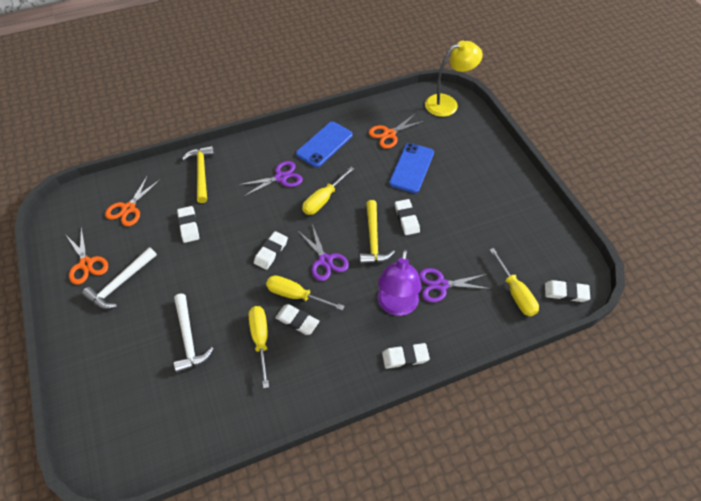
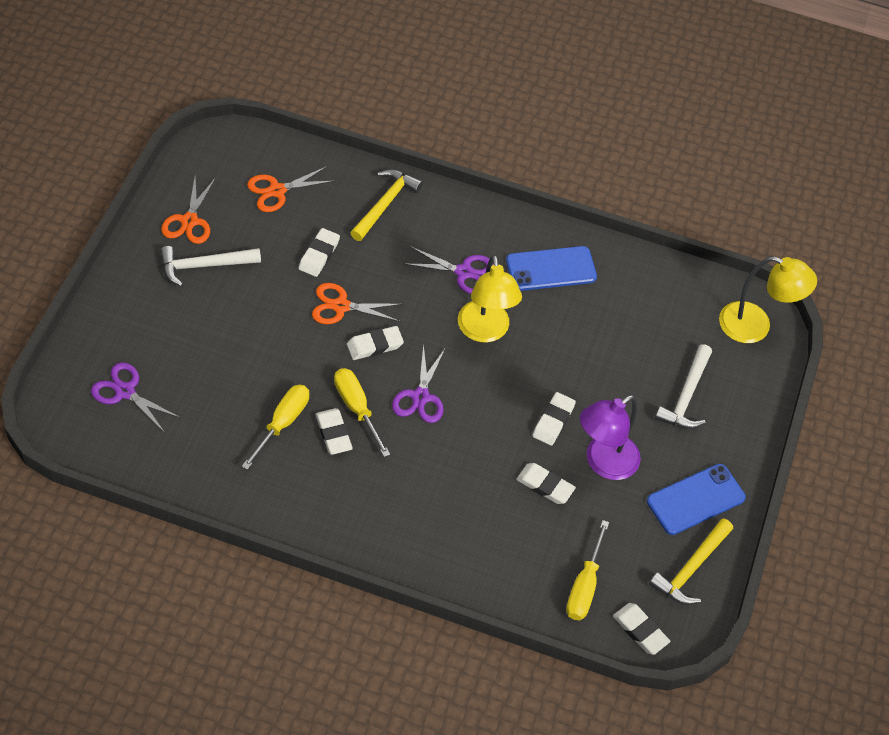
camera: 35 degrees right, 0 degrees up
(188, 338) = (219, 369): white hammer -> white hammer (686, 396)
(323, 199) = (485, 331): yellow screwdriver -> yellow lamp
(373, 239) = (493, 414): yellow hammer -> yellow hammer (690, 568)
(389, 134) = (640, 311): orange scissors -> orange scissors (341, 306)
(396, 306) = (445, 498): purple lamp -> purple lamp (603, 463)
(405, 357) = (402, 551): white eraser -> white eraser (545, 486)
(411, 168) = (622, 370): blue phone -> blue phone (695, 499)
(441, 285) = (514, 515): purple scissors -> purple scissors (125, 391)

